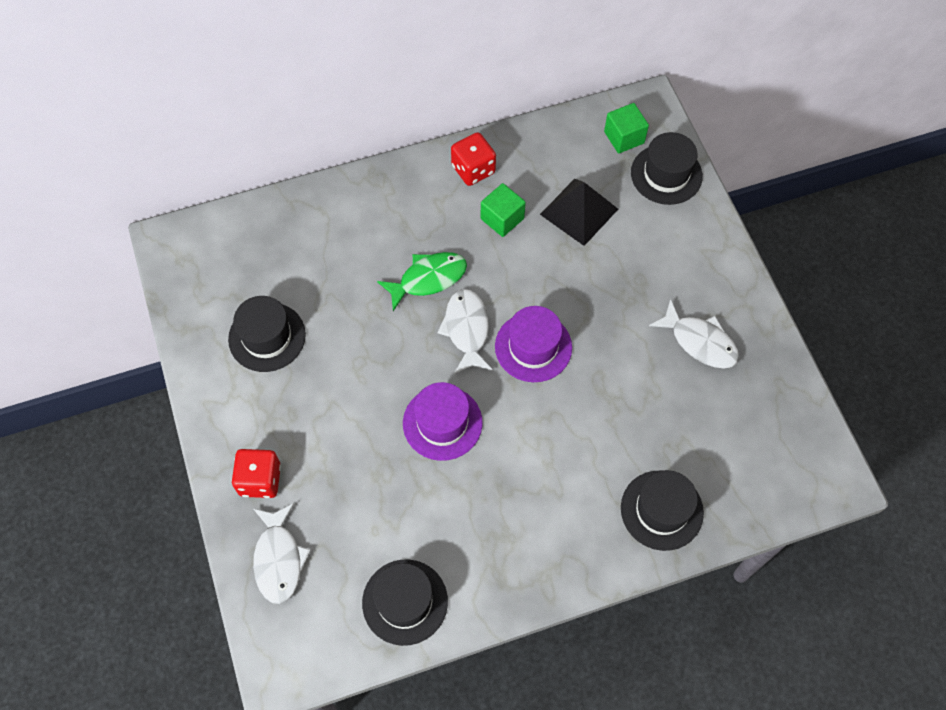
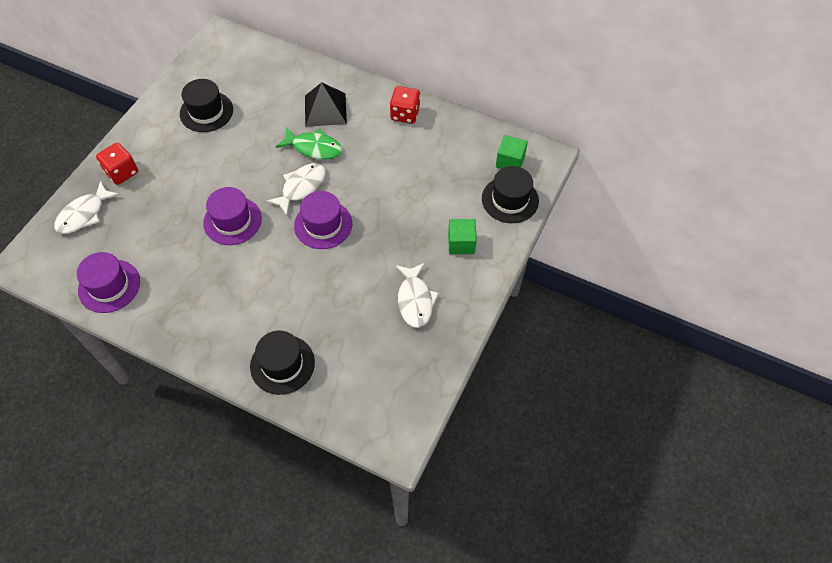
camera: 45 degrees right, 5 degrees down
(405, 602) = (109, 286): black hat -> purple hat
(502, 218) = (389, 149): green cube -> green cube (461, 243)
(579, 211) = (435, 179): black pyramid -> black pyramid (325, 109)

